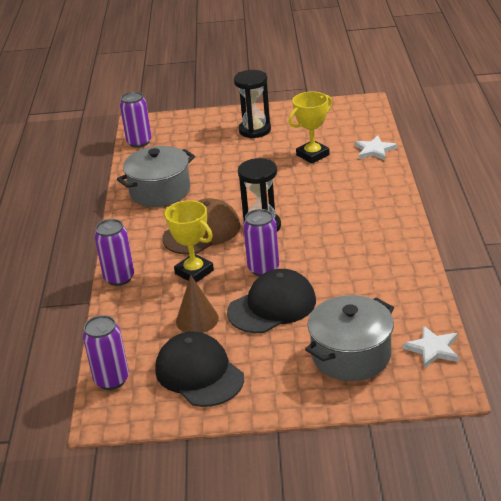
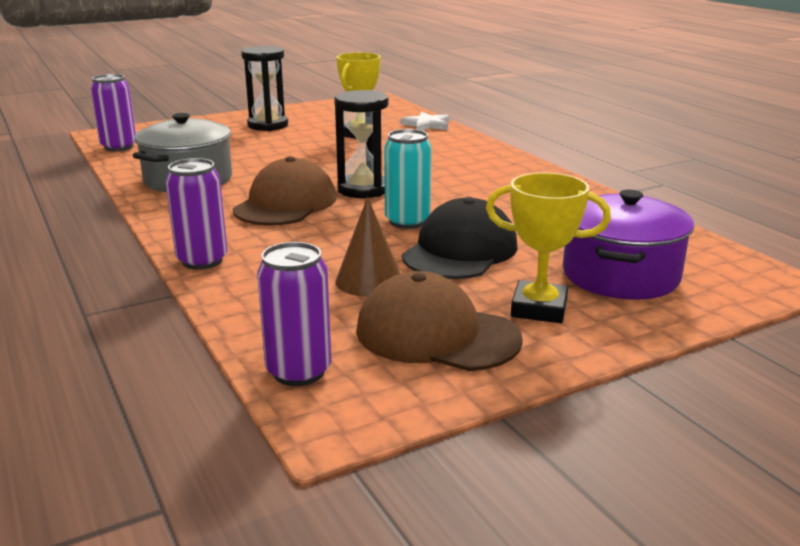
camera: 30 degrees left, 10 degrees down
(194, 272) = (314, 238): yellow trophy -> yellow trophy (539, 308)
(199, 373) = (436, 334): black cap -> brown cap
(263, 268) = (407, 222): purple can -> turquoise can
(351, 355) = (620, 275): grey pot -> purple pot
(433, 349) = (706, 252): white star -> none

